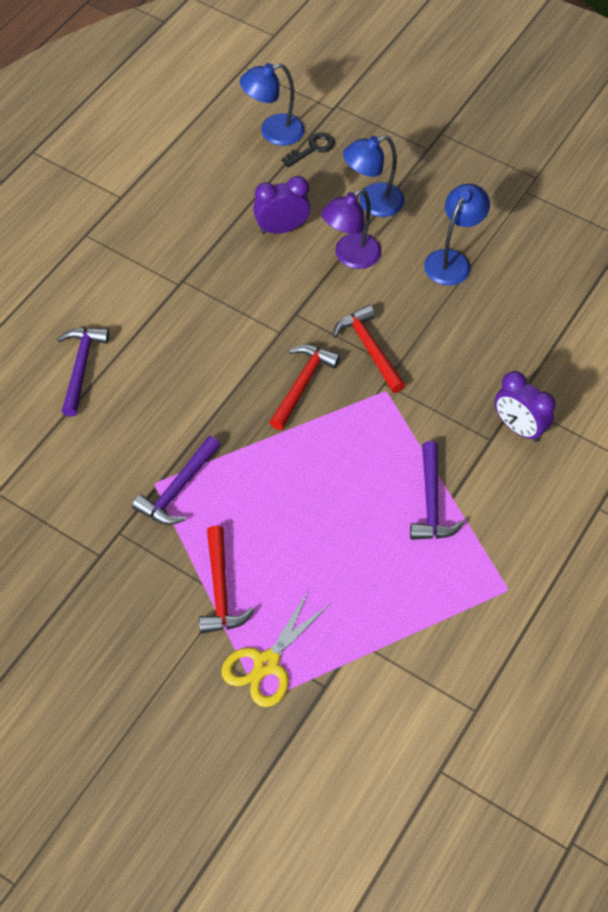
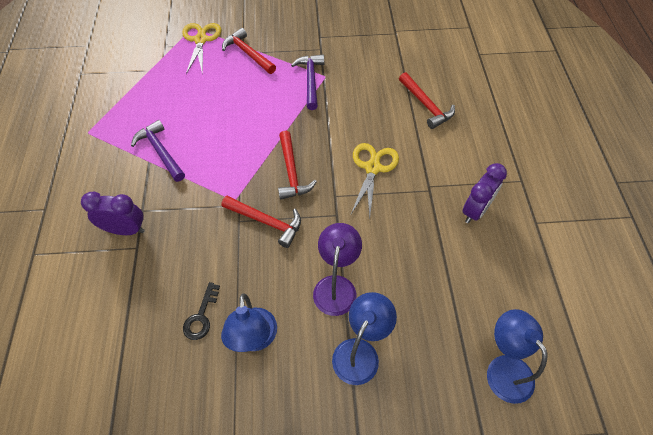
camera: 145 degrees right, 0 degrees up
(81, 367) = (426, 105): purple hammer -> red hammer
(214, 336) = (372, 168): none -> yellow scissors
(273, 132) = (503, 369): blue lamp -> blue lamp turned 60 degrees counterclockwise
(281, 229) = (406, 275): purple clock -> purple clock (475, 210)
(312, 149) = (456, 375): black key -> black key (201, 316)

